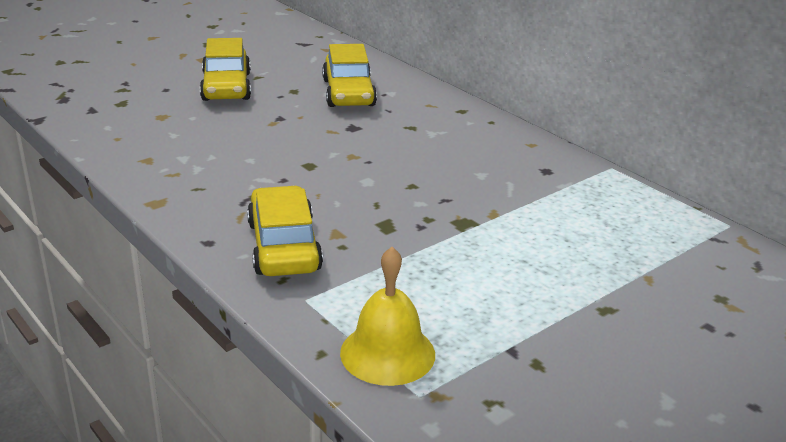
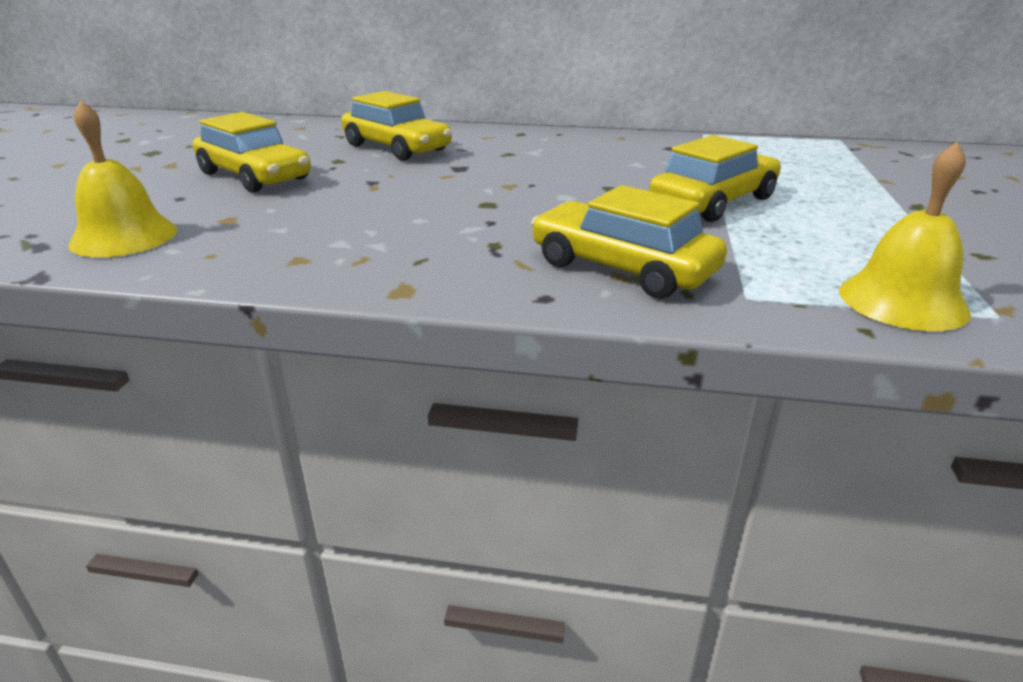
camera: 40 degrees left, 0 degrees up
(102, 108) = (124, 236): none -> yellow bell
(453, 230) = (713, 202): none -> yellow car

